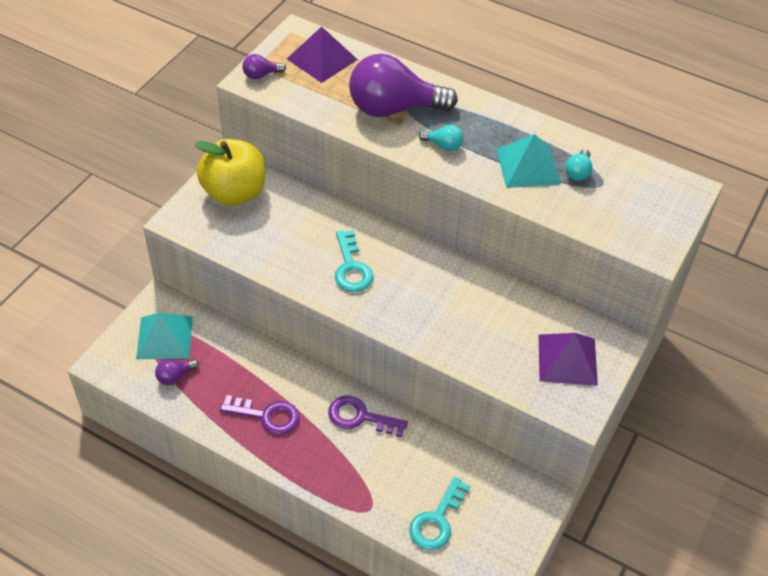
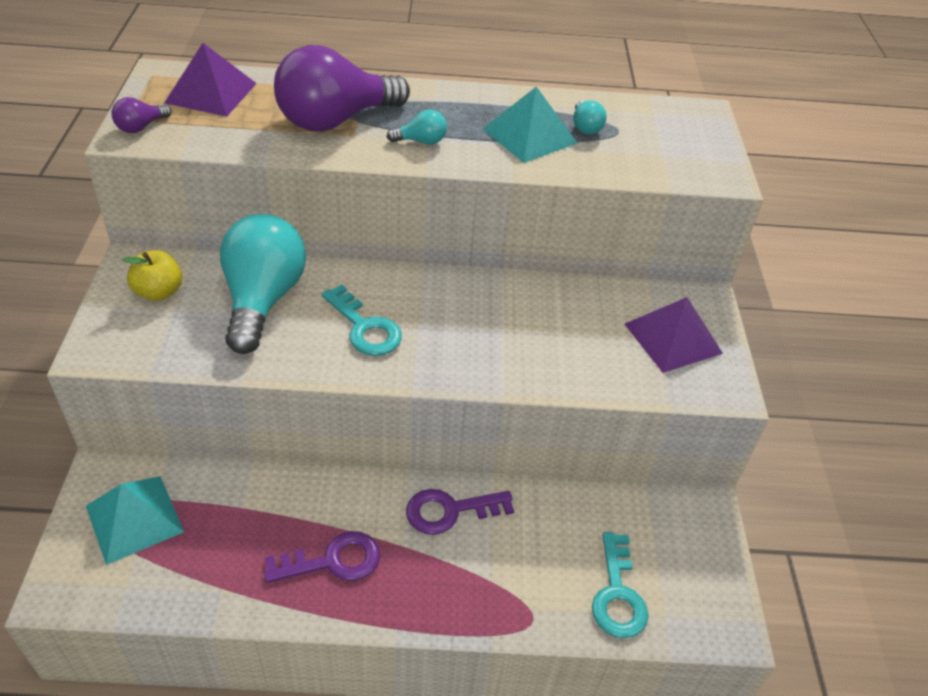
camera: 30 degrees left, 5 degrees down
(175, 376) = (177, 564): purple light bulb -> none
(234, 193) = (159, 292): yellow apple -> yellow apple, size x0.55
(296, 222) = (263, 300): none -> turquoise light bulb

